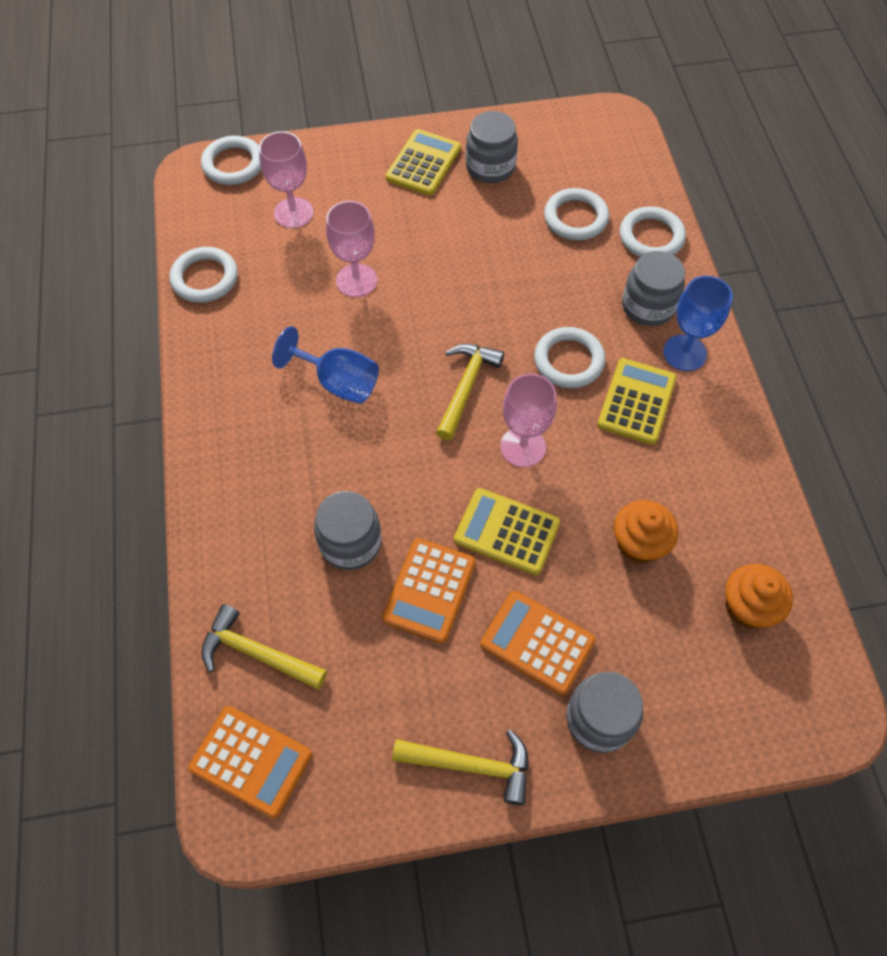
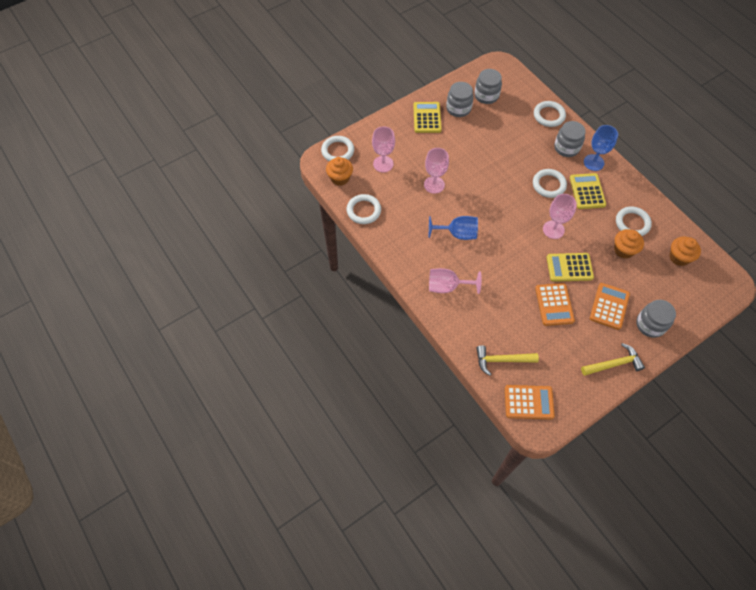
camera: 25 degrees left, 0 degrees up
(205, 209) = (340, 178): none -> orange cupcake
(254, 470) = (447, 286): none -> pink goblet
(350, 543) = (509, 299): grey jar -> grey jar (486, 95)
(466, 387) = (513, 214): yellow hammer -> none
(537, 642) = (609, 306): orange calculator -> orange calculator turned 105 degrees clockwise
(575, 218) = (511, 119): white ring -> white ring (632, 223)

